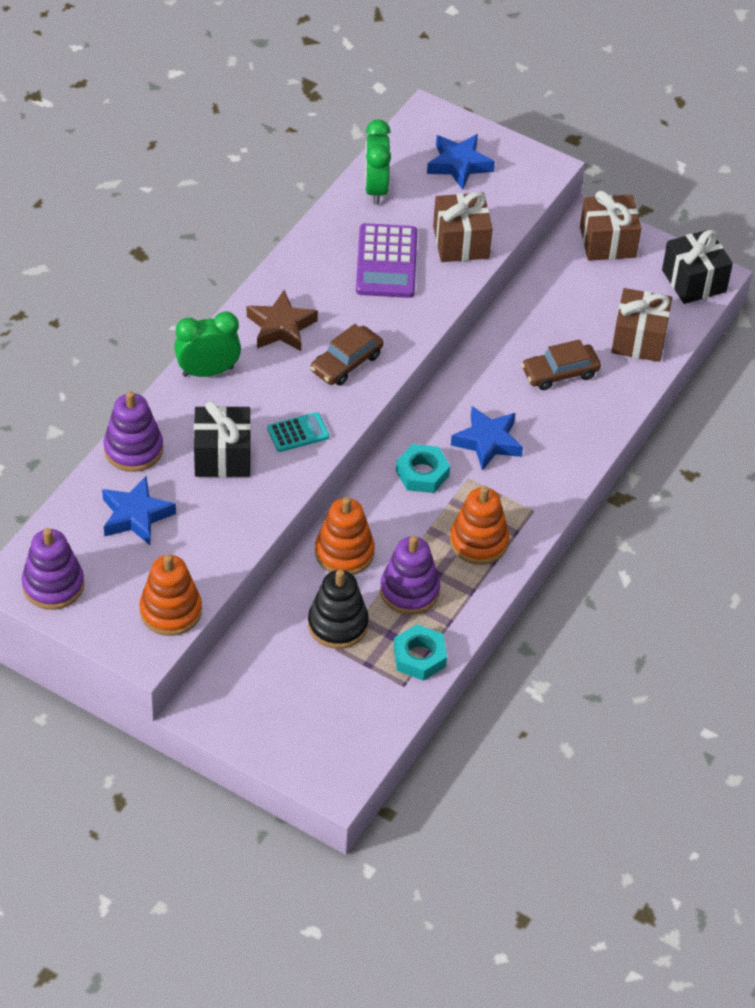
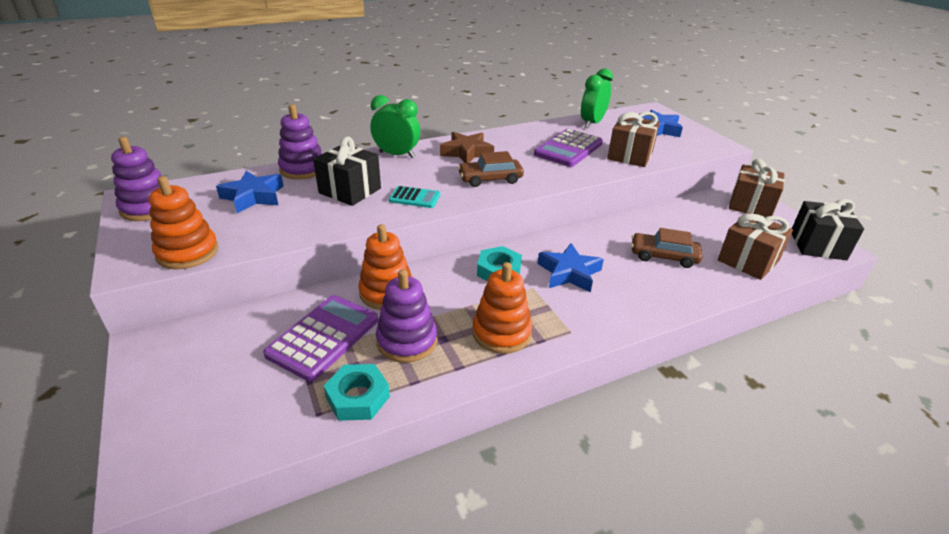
camera: 35 degrees right, 15 degrees down
(338, 624) = (323, 337): black stacking toy -> purple calculator

